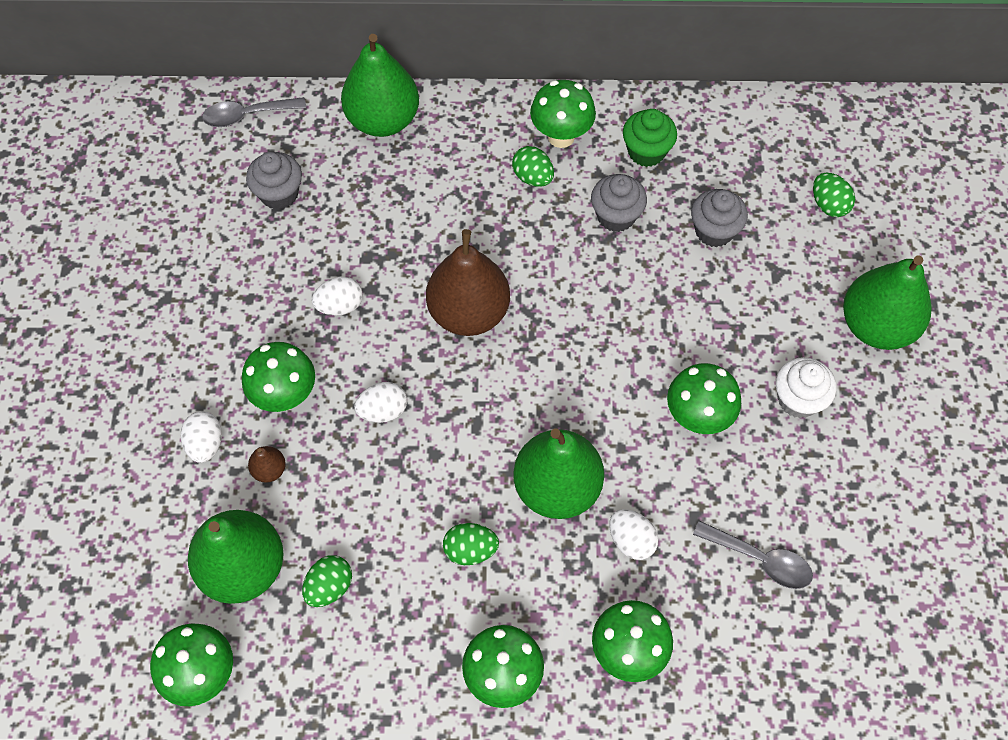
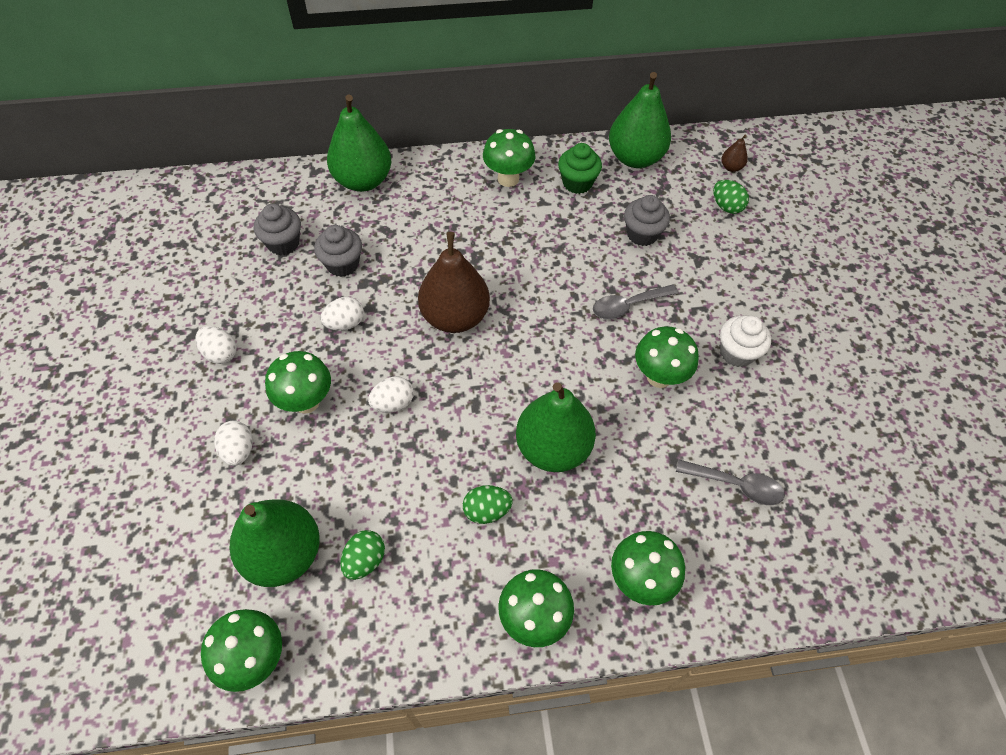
camera: 10 degrees left, 5 degrees down
(247, 115) = (250, 188): grey spoon -> grey spoon (628, 306)
(269, 470) = (298, 465): brown pear -> brown pear (731, 167)
(533, 177) = (490, 210): green egg -> none
(616, 216) = (562, 231): grey cupcake -> grey cupcake (342, 264)
(631, 540) = (624, 484): white egg -> white egg (220, 353)
(876, 326) = (784, 290): green pear -> green pear (635, 158)

